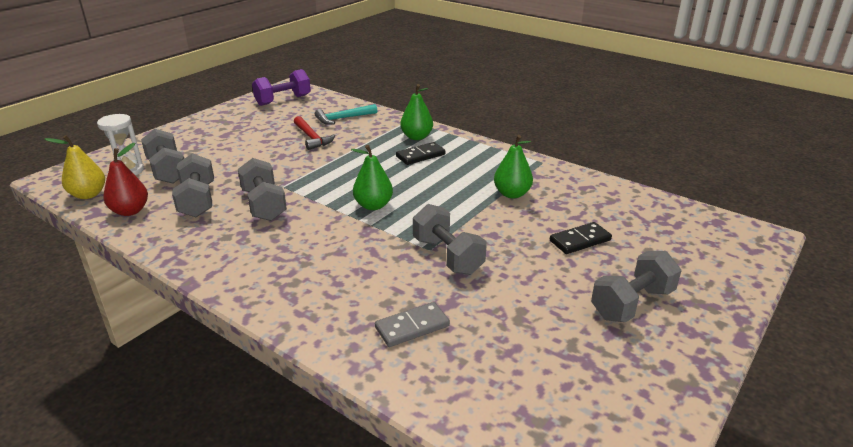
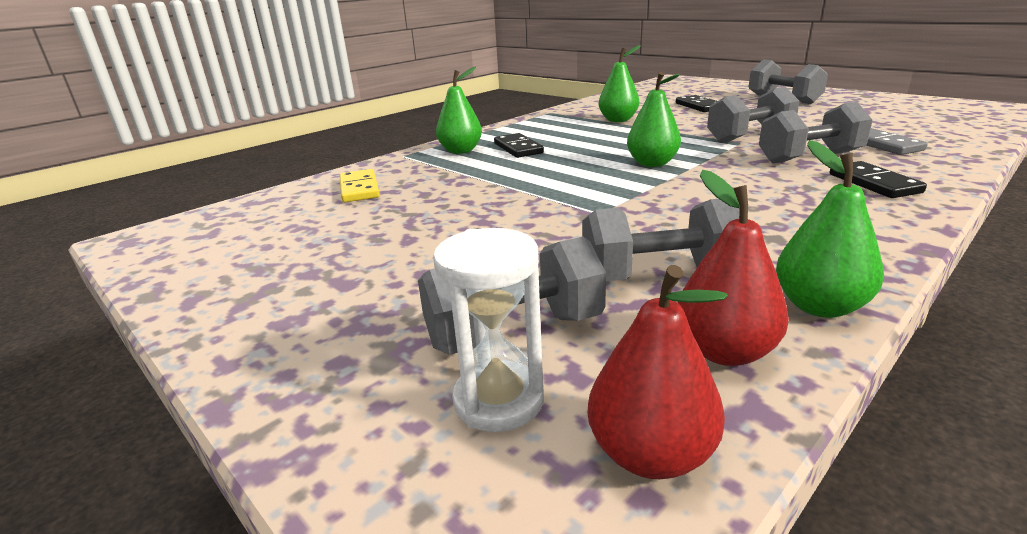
camera: 80 degrees left, 5 degrees down
(88, 195) = (651, 454): yellow pear -> red pear
(149, 237) = (819, 306): none -> green pear
(264, 205) = (663, 220): grey dumbbell -> grey dumbbell (809, 157)
(283, 100) = (210, 239): purple dumbbell -> none
(304, 293) = (874, 183): none -> black domino
(312, 138) = (423, 204): red hammer -> none
(343, 118) = (359, 189): turquoise hammer -> yellow domino

